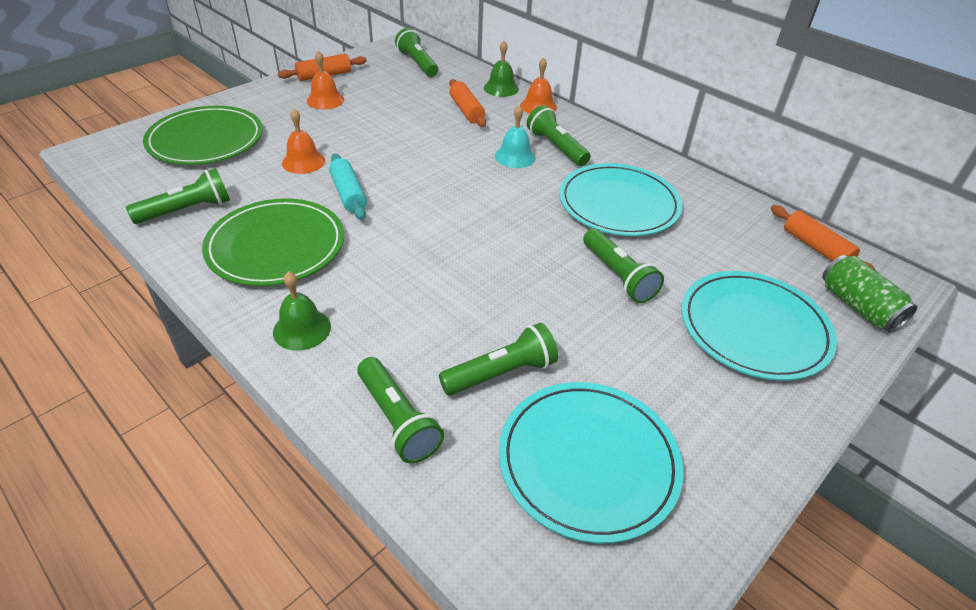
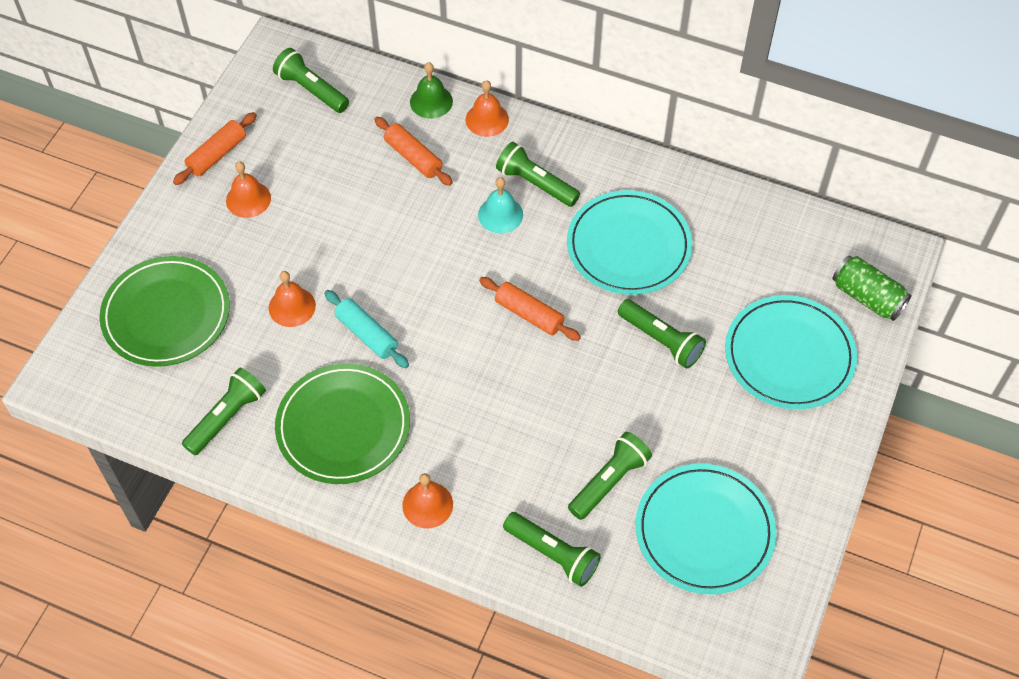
camera: 20 degrees left, 15 degrees up
(302, 329) = (427, 504): green bell -> orange bell
(815, 247) = (820, 236): orange rolling pin -> orange rolling pin (529, 314)

